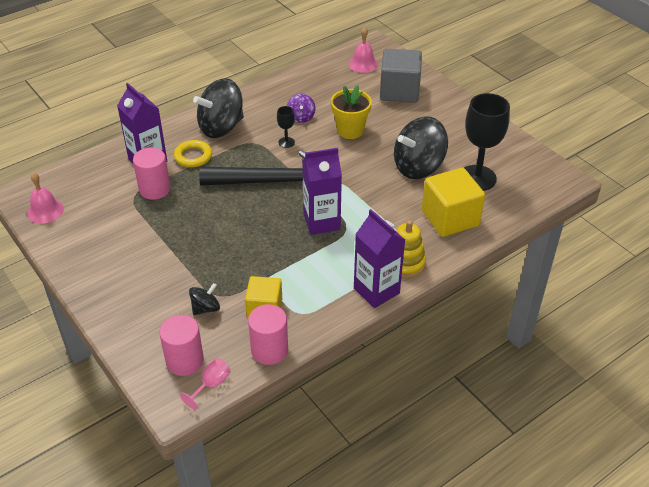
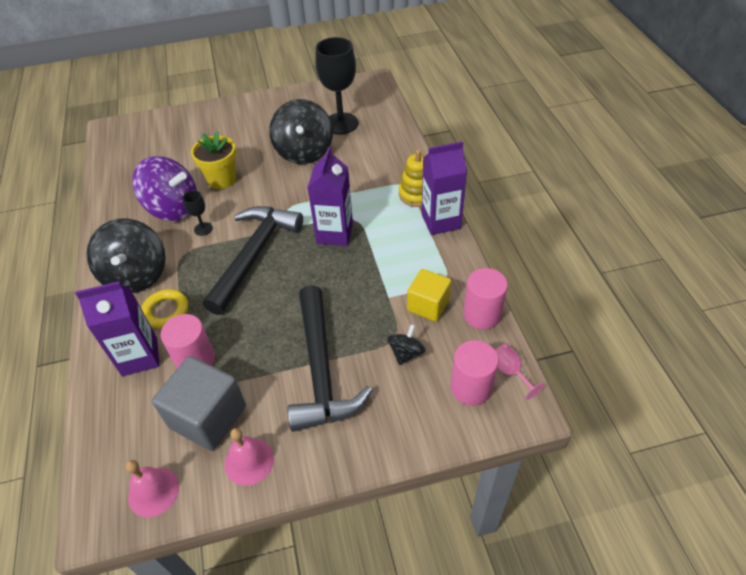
camera: 65 degrees left, 5 degrees up
(170, 261) = (321, 370): none -> black hammer
(205, 308) = (406, 353): black spinning top -> black spinning top turned 45 degrees clockwise
(301, 117) = (173, 208): purple spinning top -> purple spinning top, size x2.07
(363, 64) = (132, 144): pink bell -> pink bell (249, 461)
(399, 91) = (193, 133): grey cube -> grey cube (208, 417)
(450, 218) = (378, 153): yellow cube -> none

